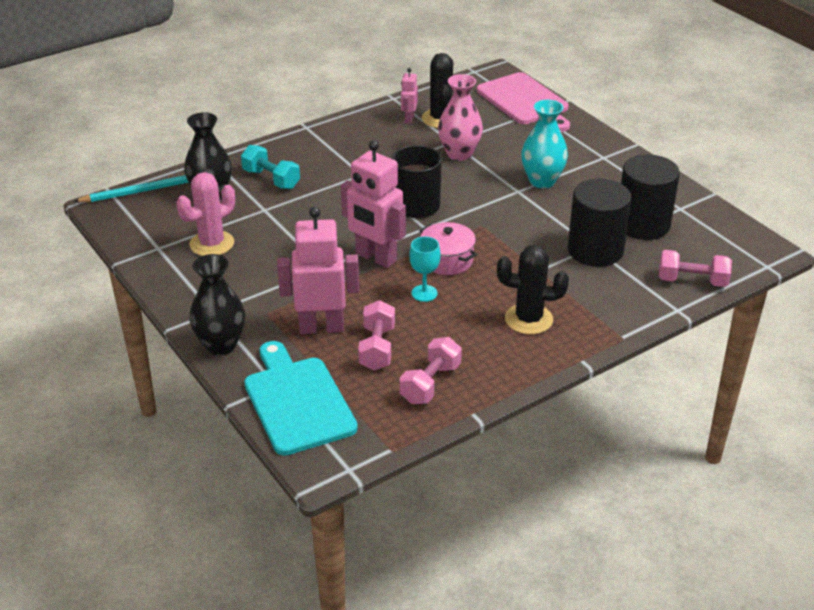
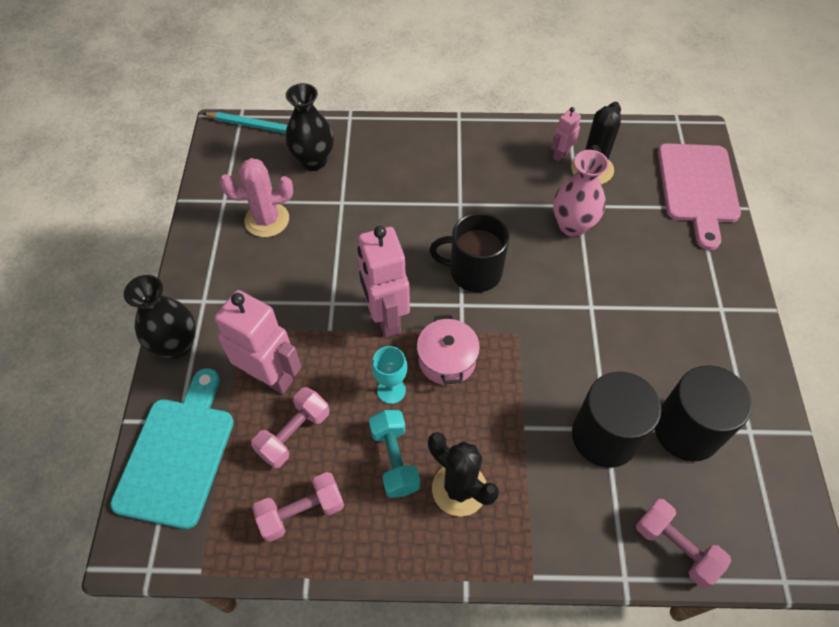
camera: 35 degrees right, 20 degrees up
(271, 179) = (377, 168): turquoise dumbbell -> turquoise dumbbell (394, 459)
(542, 181) = (627, 307): turquoise vase -> none

